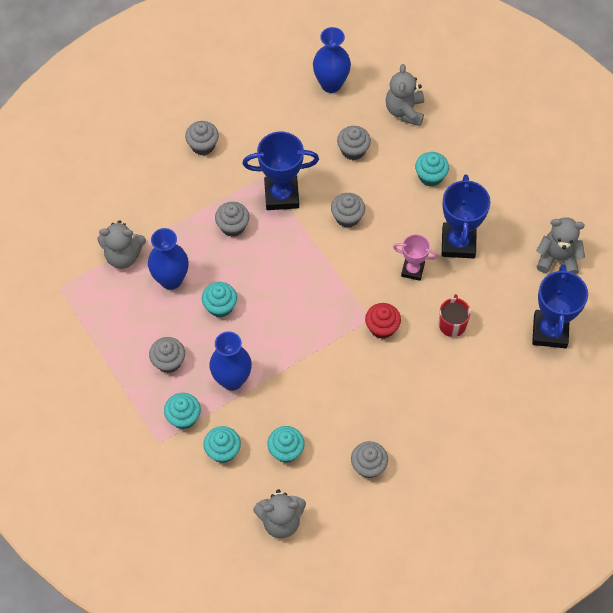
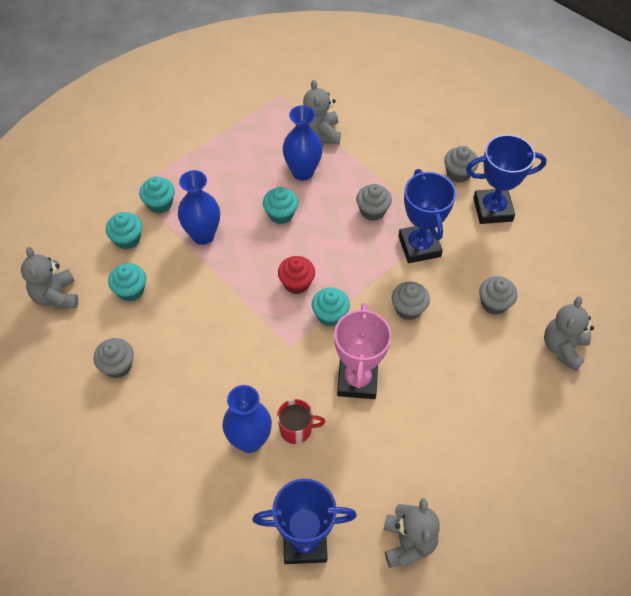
camera: 80 degrees right, 5 degrees down
(168, 361) = (216, 184): grey cupcake -> none
(331, 84) = (572, 272): blue vase -> blue vase (249, 440)
(382, 327) = (280, 358): red cupcake -> red cupcake (296, 283)
(404, 111) = (563, 348): grey teddy bear -> grey teddy bear turned 60 degrees counterclockwise
(412, 270) = (357, 380): pink trophy -> pink trophy, size x1.69
(430, 176) = (483, 385): turquoise cupcake -> turquoise cupcake (330, 315)
(458, 243) = (403, 424): blue trophy -> blue trophy (492, 209)

